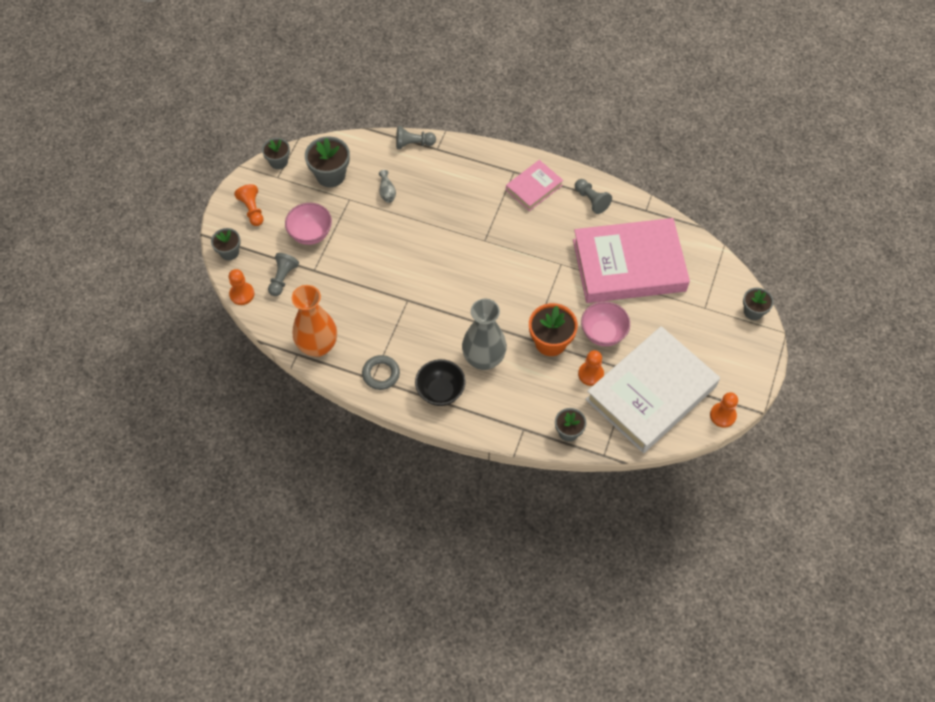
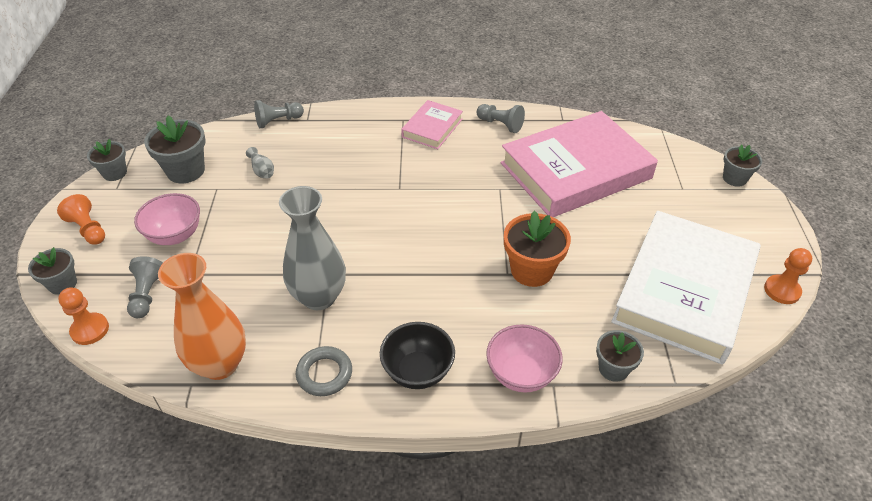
camera: 20 degrees left, 15 degrees down
(483, 359) = (458, 313): grey vase -> grey vase (319, 297)
(590, 374) = (600, 291): orange pawn -> none
(603, 333) = (588, 243): pink bowl -> pink bowl (521, 374)

